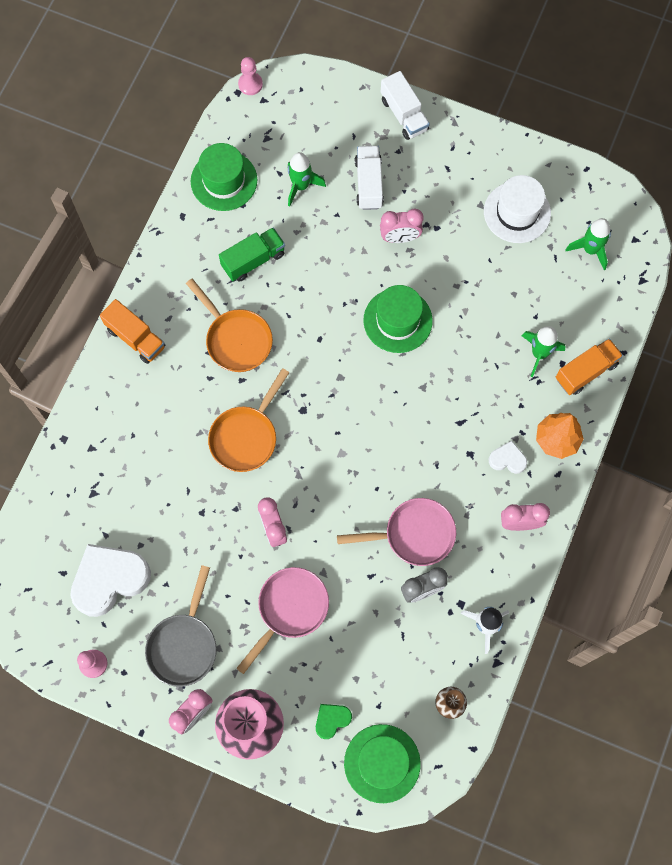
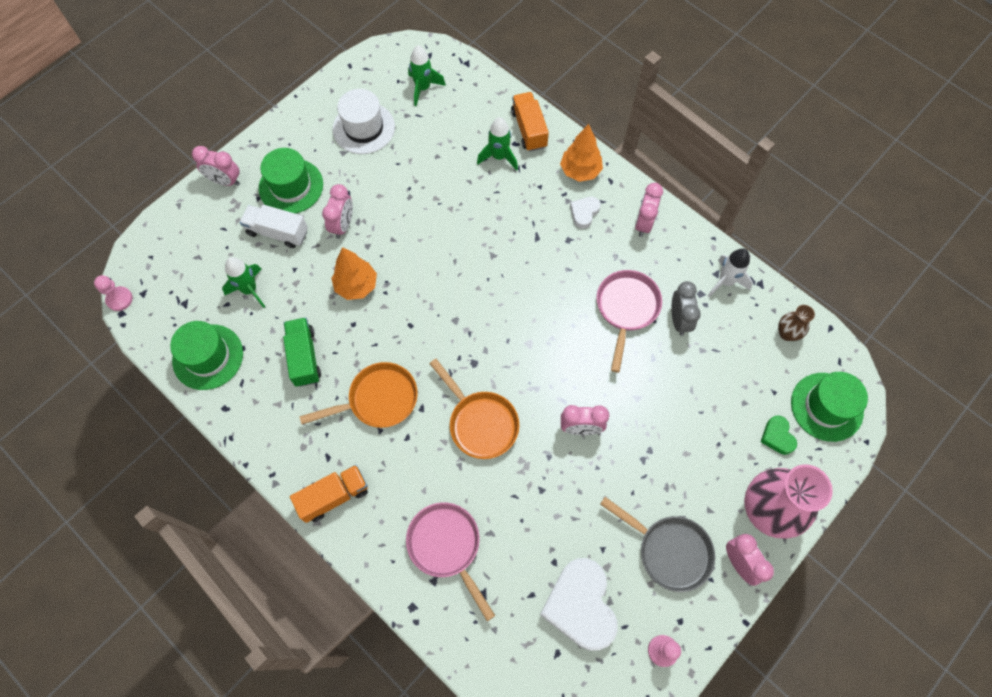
camera: 70 degrees left, 5 degrees down
(289, 609) = (663, 439): pink pan -> pink pan (447, 547)
(341, 276) = (356, 285): none -> orange tree
(397, 320) = (421, 254): green hat -> green hat (291, 186)
(404, 115) = (225, 181): white truck -> pink clock

